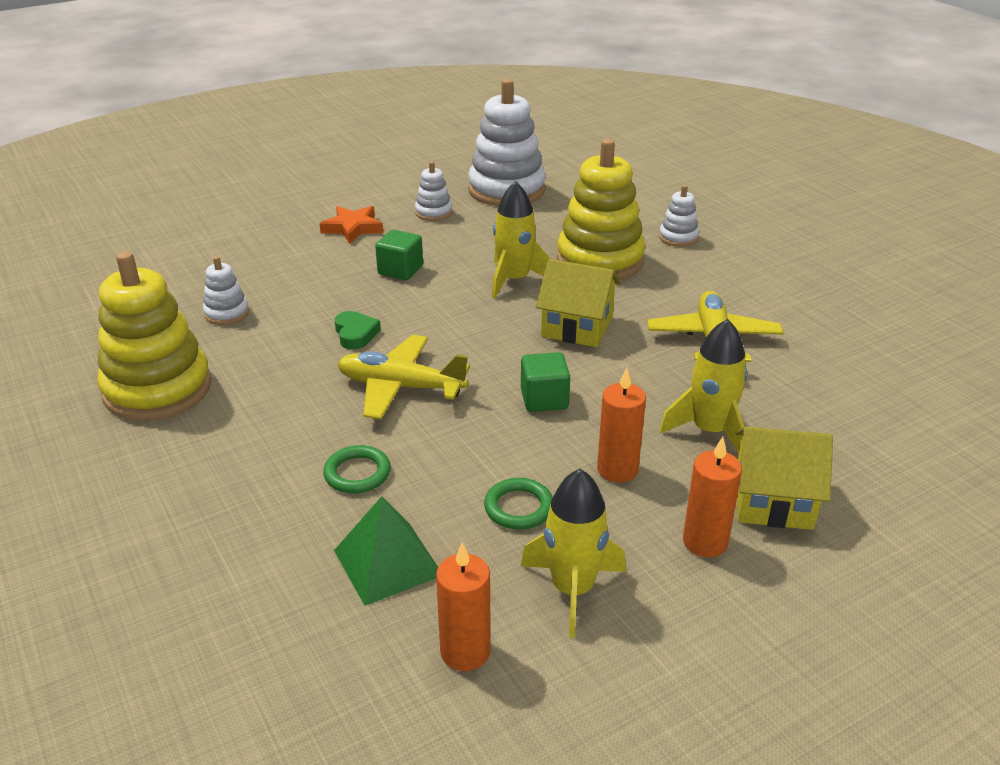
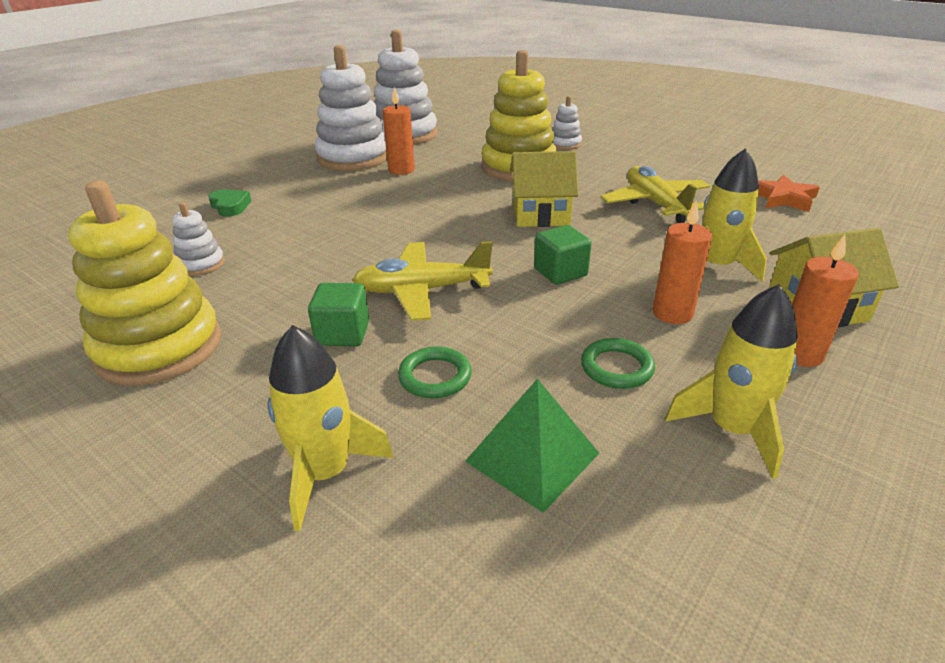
camera: 20 degrees left, 0 degrees up
(353, 228) = (287, 179): orange star -> orange star (783, 198)
(355, 334) = (346, 256): green heart -> green heart (230, 206)
(400, 270) = (354, 201): green cube -> green cube (343, 333)
(433, 212) = (353, 158): white stacking toy -> white stacking toy, size x2.15
(465, 651) = (688, 529): orange candle -> orange candle (401, 170)
(514, 280) = (460, 192): yellow rocket -> yellow rocket (325, 473)

